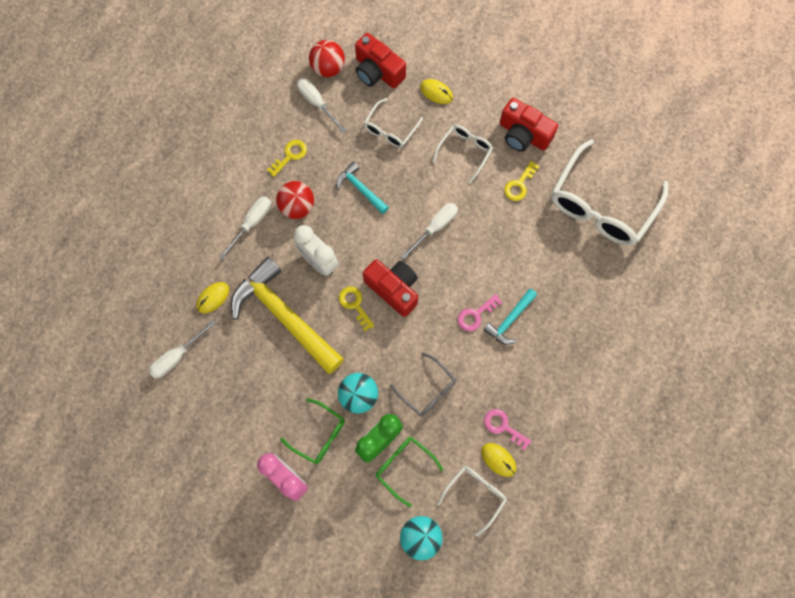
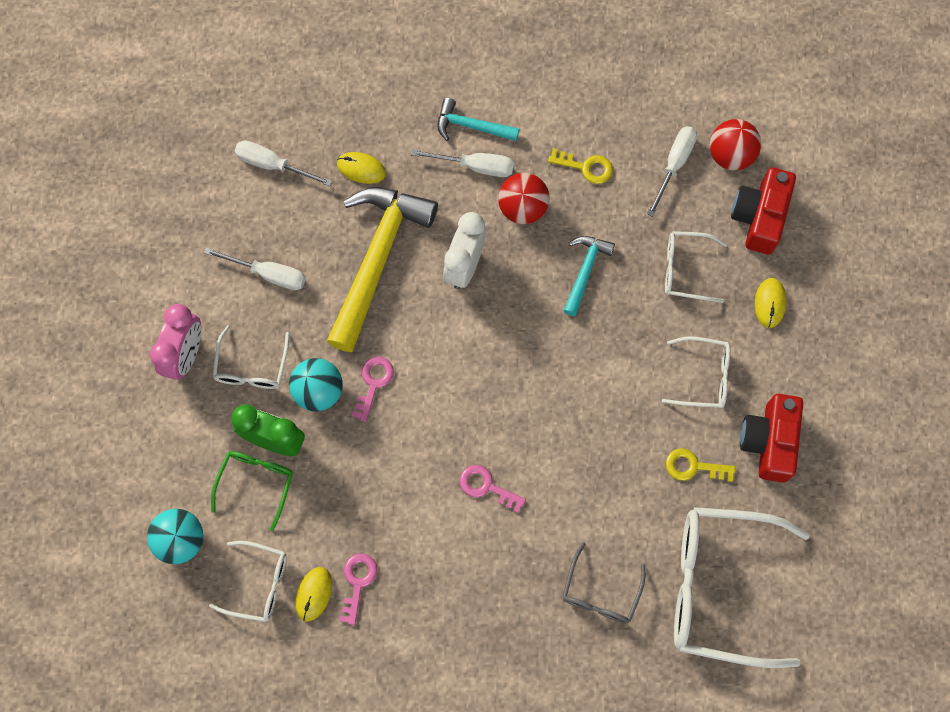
camera: 65 degrees right, 0 degrees up
(319, 435) = (251, 367): green glasses -> white glasses
(355, 305) = (430, 334): yellow key -> none
(371, 356) = (373, 383): none -> pink key
(393, 289) = (472, 371): red camera -> none
(427, 389) = (363, 469): grey glasses -> grey glasses (600, 592)
(435, 227) = (579, 385): white screwdriver -> white screwdriver (268, 274)
(510, 320) = (500, 532): turquoise hammer -> turquoise hammer (471, 126)

